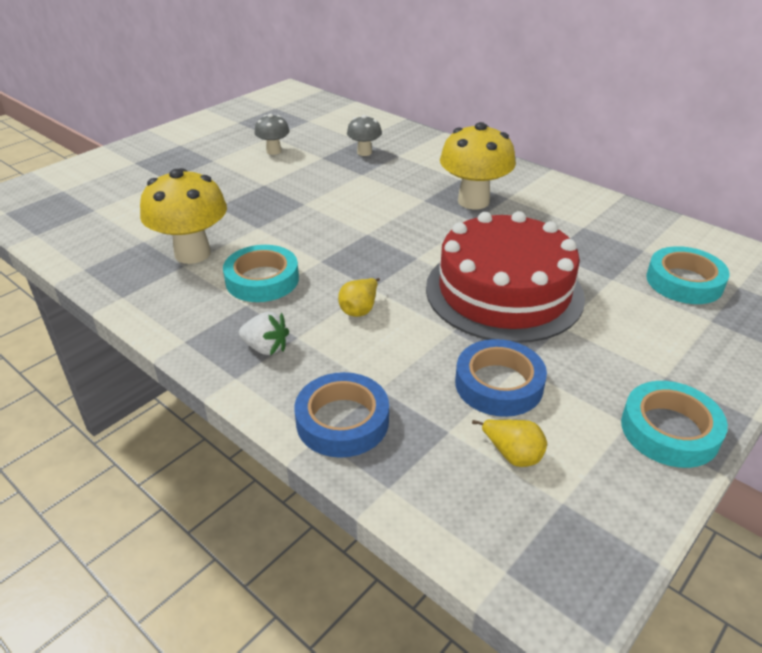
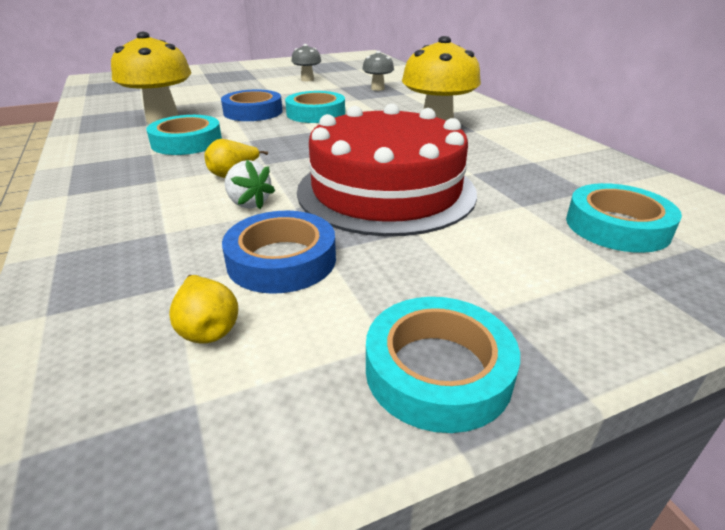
camera: 25 degrees right, 5 degrees down
(266, 348) = (120, 181): white strawberry -> white strawberry (248, 203)
(342, 421) = (95, 247): blue tape -> blue tape (253, 112)
(343, 206) = (316, 113): none -> turquoise tape

